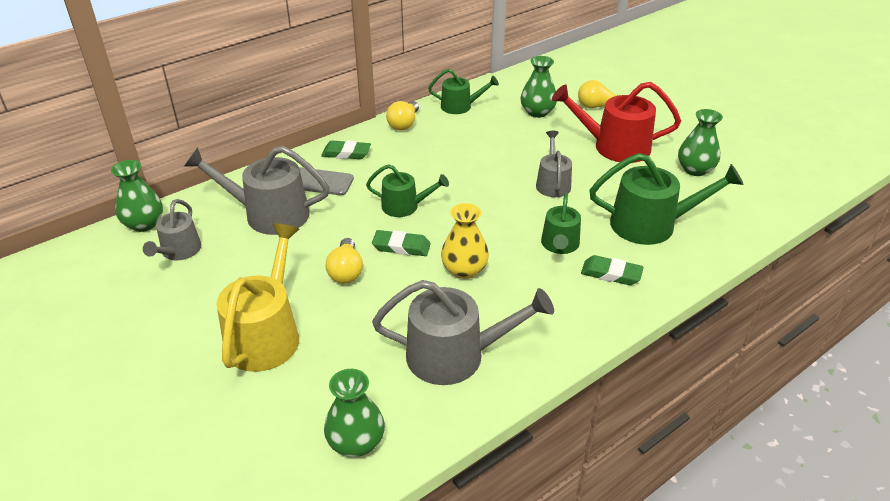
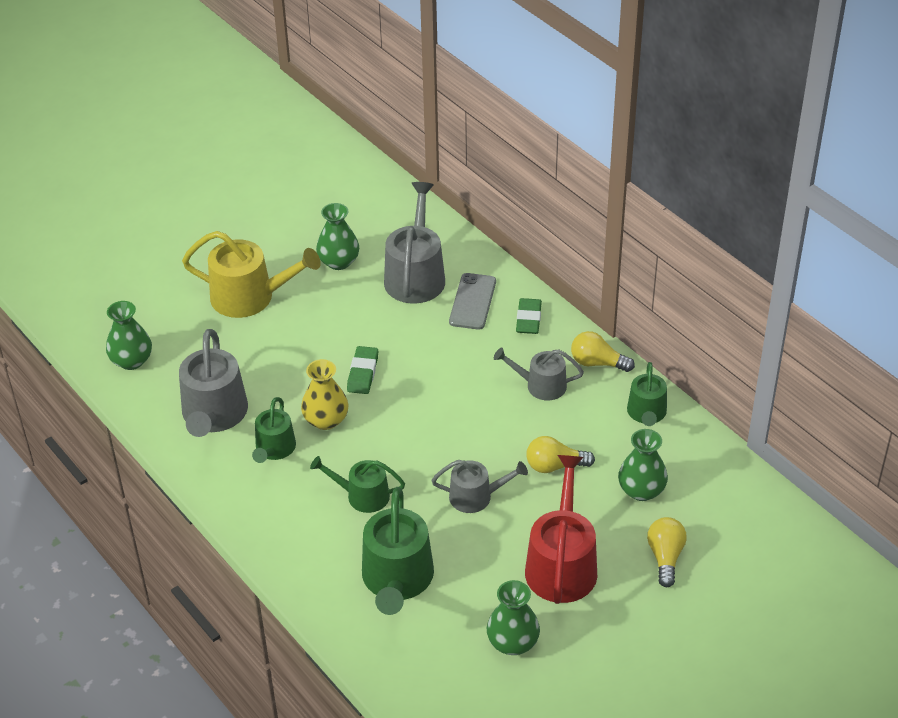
camera: 90 degrees right, 5 degrees up
(144, 224) = (400, 198): green vase -> green vase (339, 262)
(179, 251) = (360, 227): grey watering can -> grey watering can (541, 385)
(346, 271) = (327, 337): yellow light bulb -> yellow light bulb (554, 466)
(404, 206) = (430, 372): green watering can -> green watering can (274, 449)
(611, 274) = (314, 534): green eraser -> none

